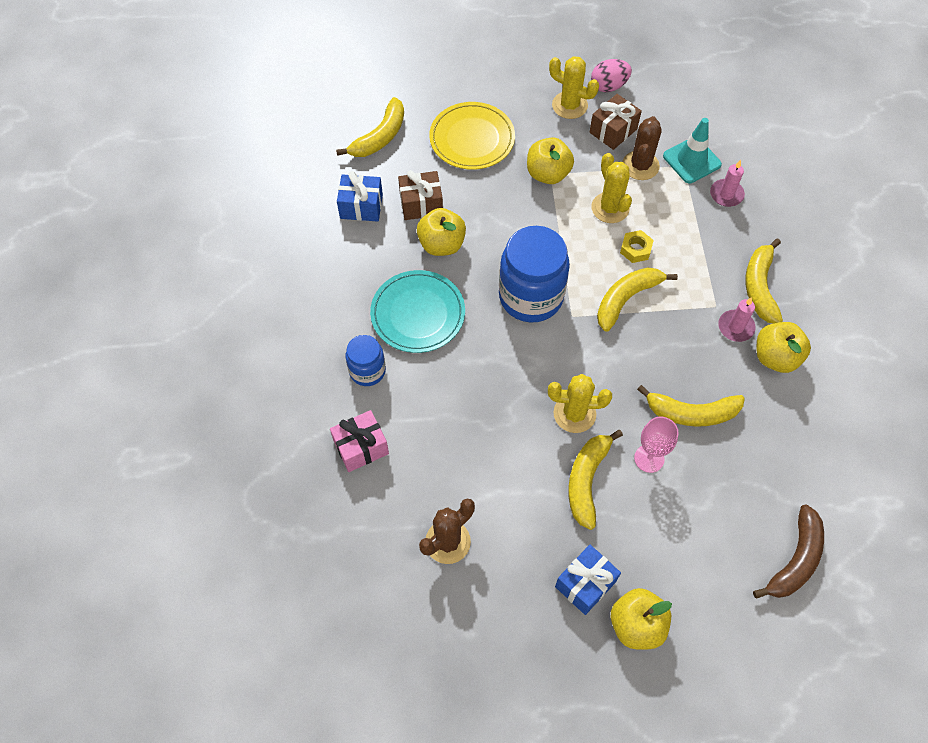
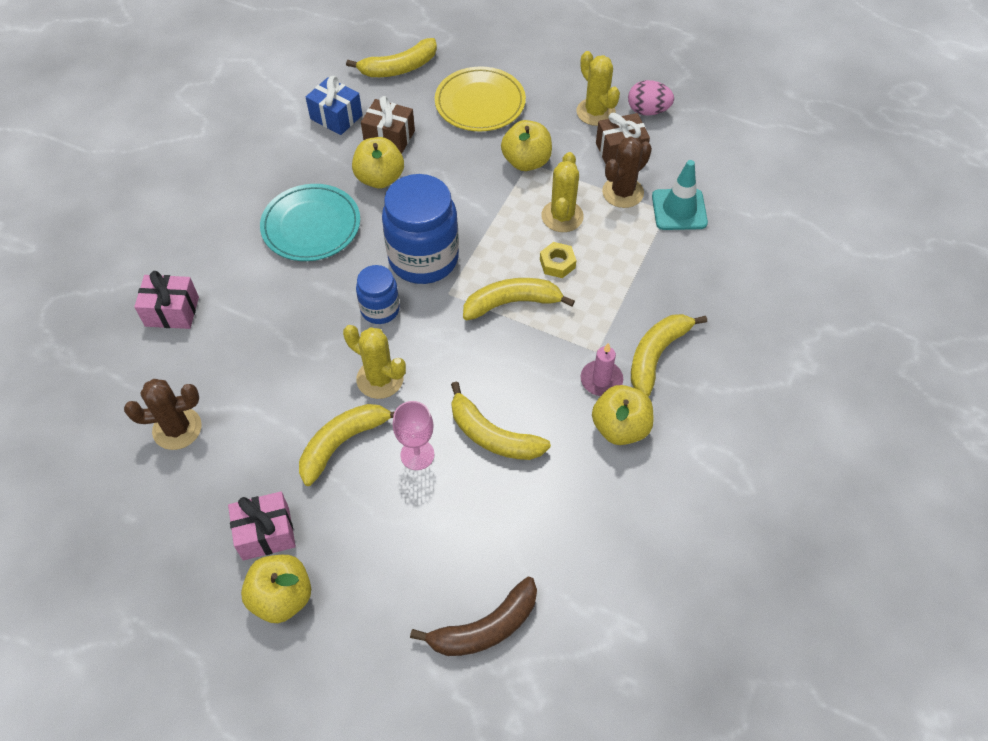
camera: 30 degrees right, 5 degrees down
(367, 371) = (229, 252): blue jar -> blue jar (380, 309)
(585, 584) = (266, 533): blue gift -> pink gift
(726, 194) = (690, 255): pink candle -> none

